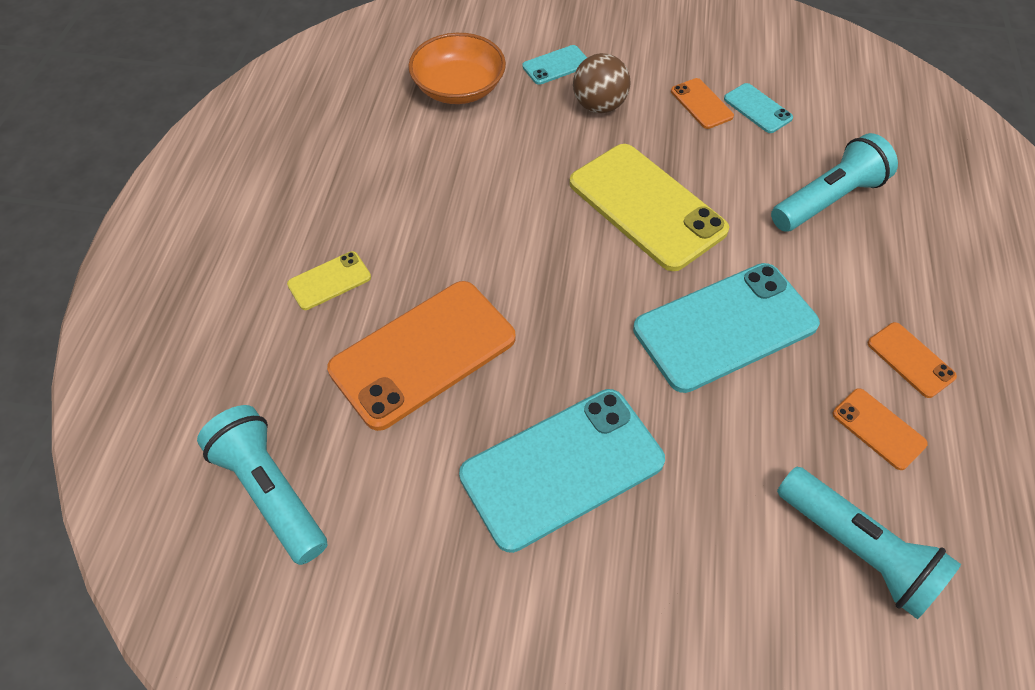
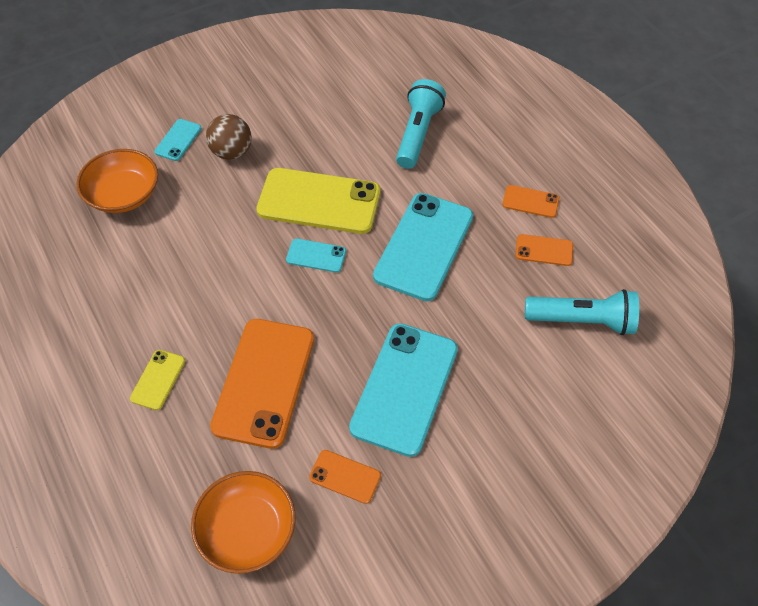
camera: 40 degrees left, 0 degrees up
(271, 491) = (247, 530): turquoise flashlight -> orange bowl
(701, 104) = (296, 114): orange phone -> orange phone (345, 476)
(757, 108) = (332, 98): turquoise phone -> turquoise phone (316, 256)

